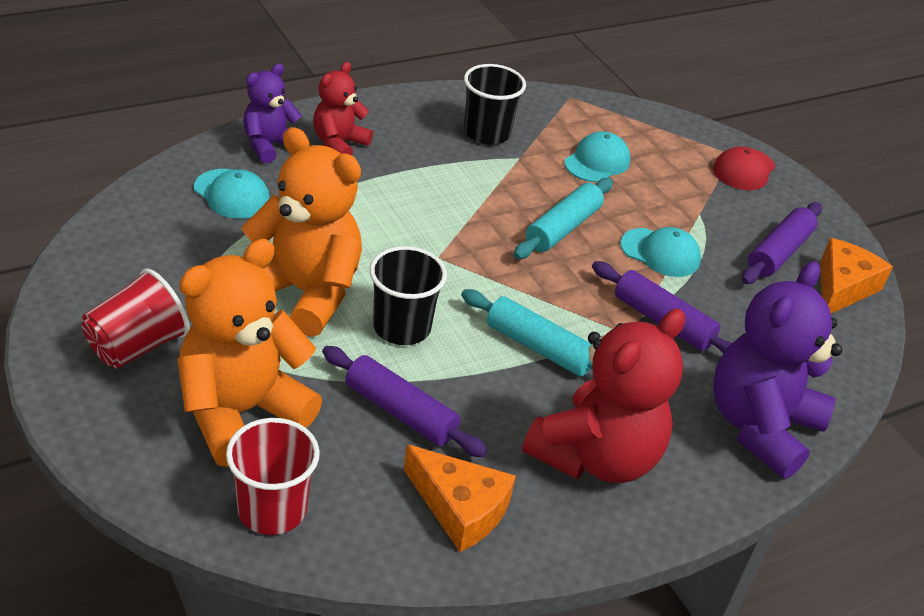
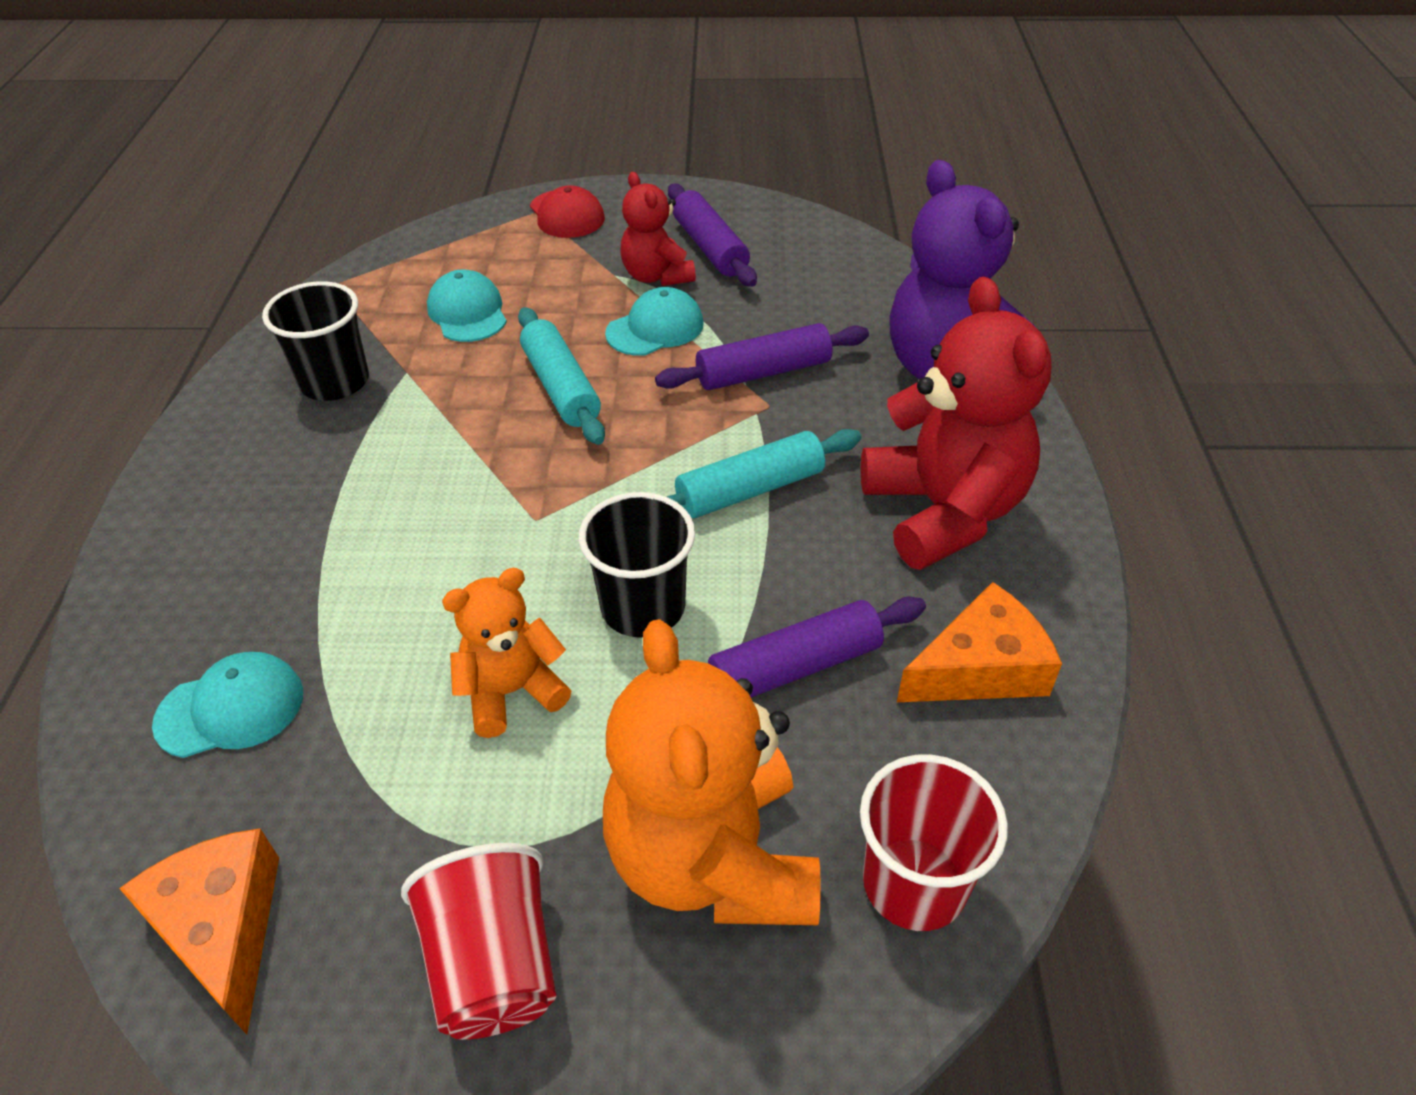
camera: 55 degrees left, 5 degrees up
(269, 145) = (157, 620): purple teddy bear -> none
(305, 293) = (512, 692): orange teddy bear -> orange teddy bear, size x0.56
(339, 144) = (226, 537): red teddy bear -> red teddy bear (656, 276)
(842, 287) = (785, 230): orange cheese -> orange cheese (222, 928)

